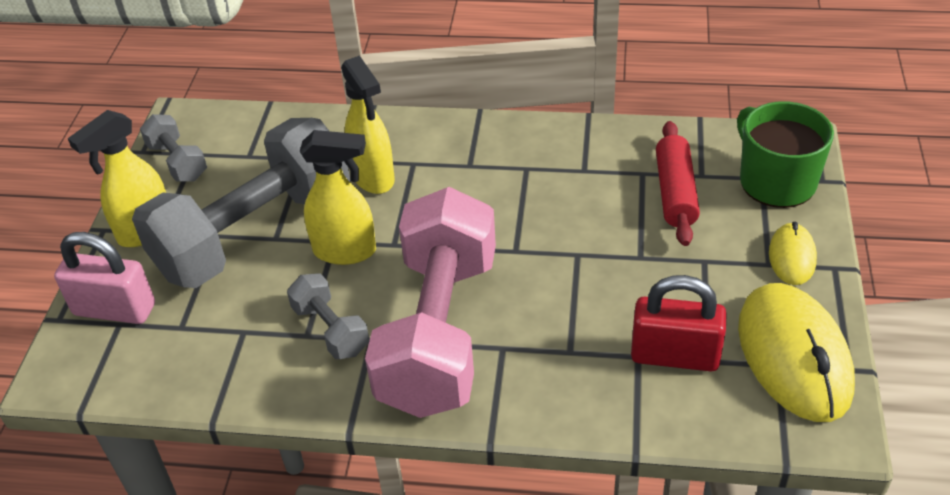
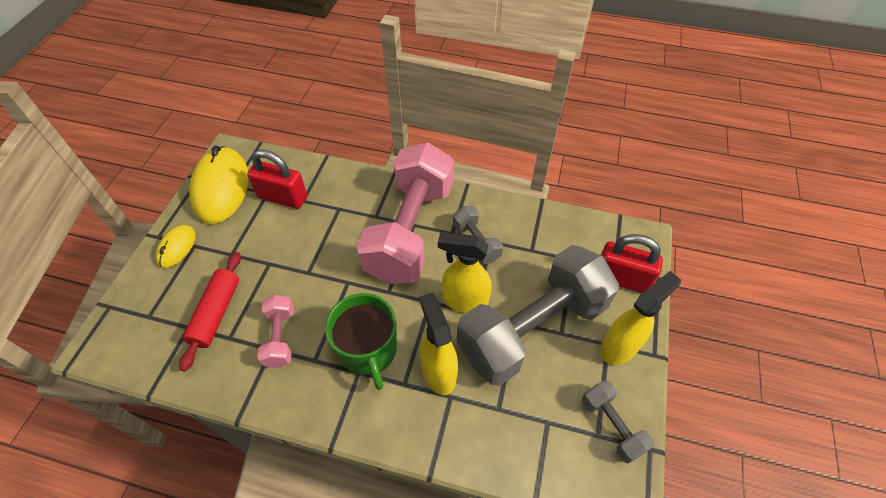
camera: 175 degrees left, 10 degrees up
(114, 309) = (621, 279): pink padlock -> red padlock
(578, 181) = (280, 337): none -> pink dumbbell
(776, 181) = (140, 311): green mug -> green mug (368, 350)

